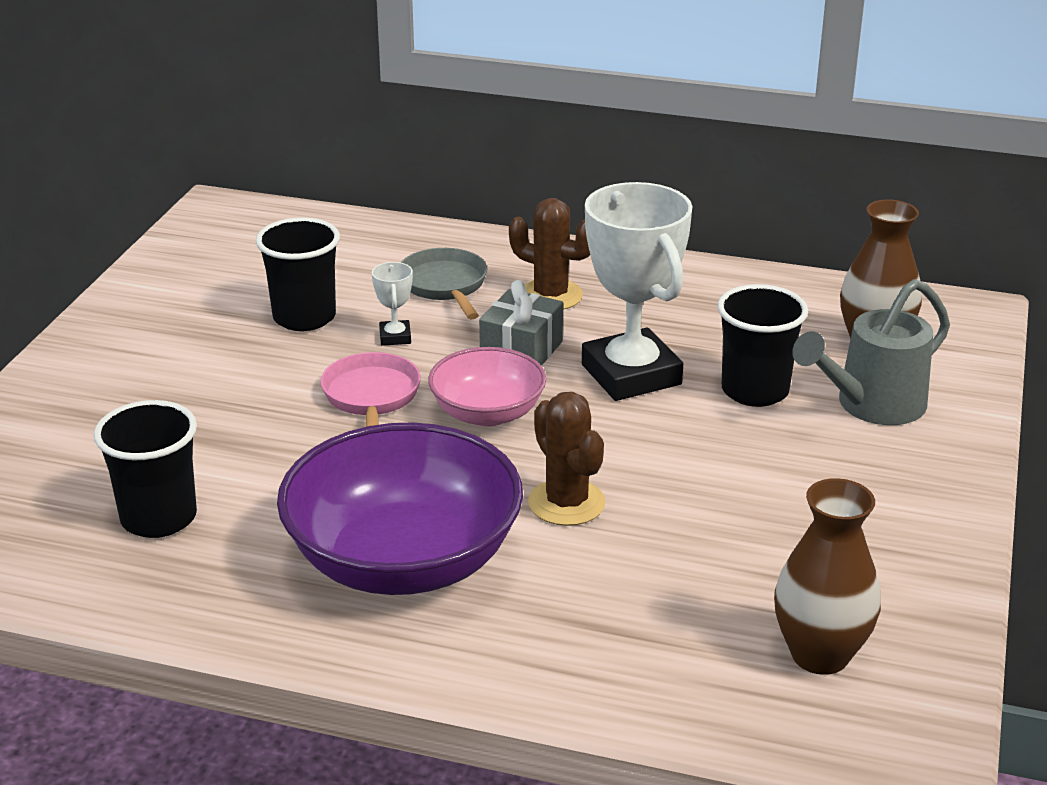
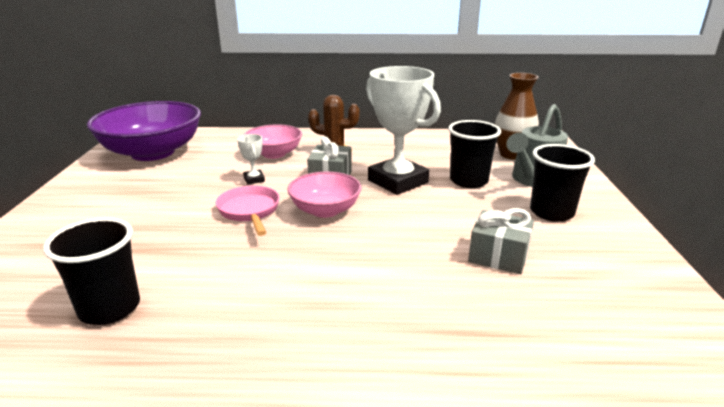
camera: 15 degrees left, 5 degrees down
(304, 317) = (196, 176): black cup -> black cup (551, 212)
(403, 561) = (307, 309): purple bowl -> purple bowl (153, 152)
(445, 286) = (274, 154): grey pan -> pink bowl
(566, 503) = (399, 253): brown cactus -> none
(712, 531) = (498, 256): none -> grey gift
(820, 655) = (625, 324): brown vase -> none

